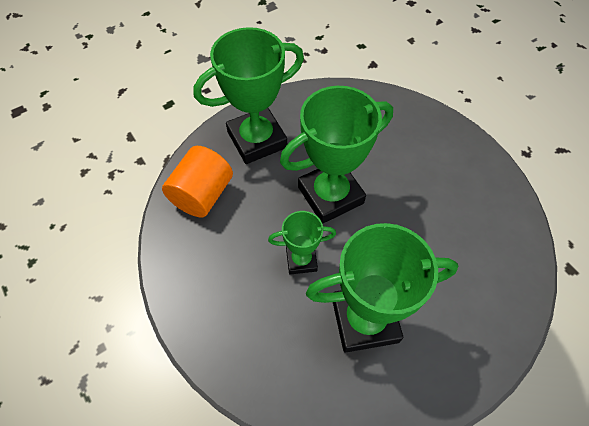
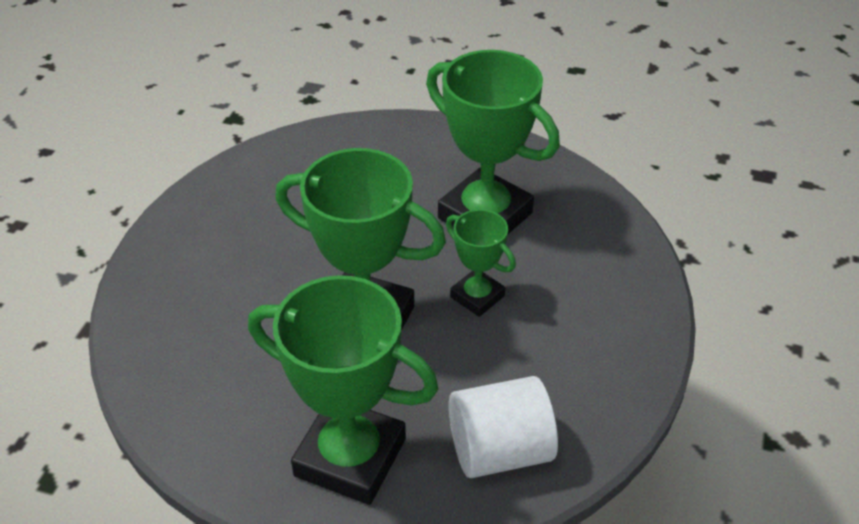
camera: 130 degrees left, 15 degrees down
(202, 195) = (500, 451): orange cylinder -> white cylinder

